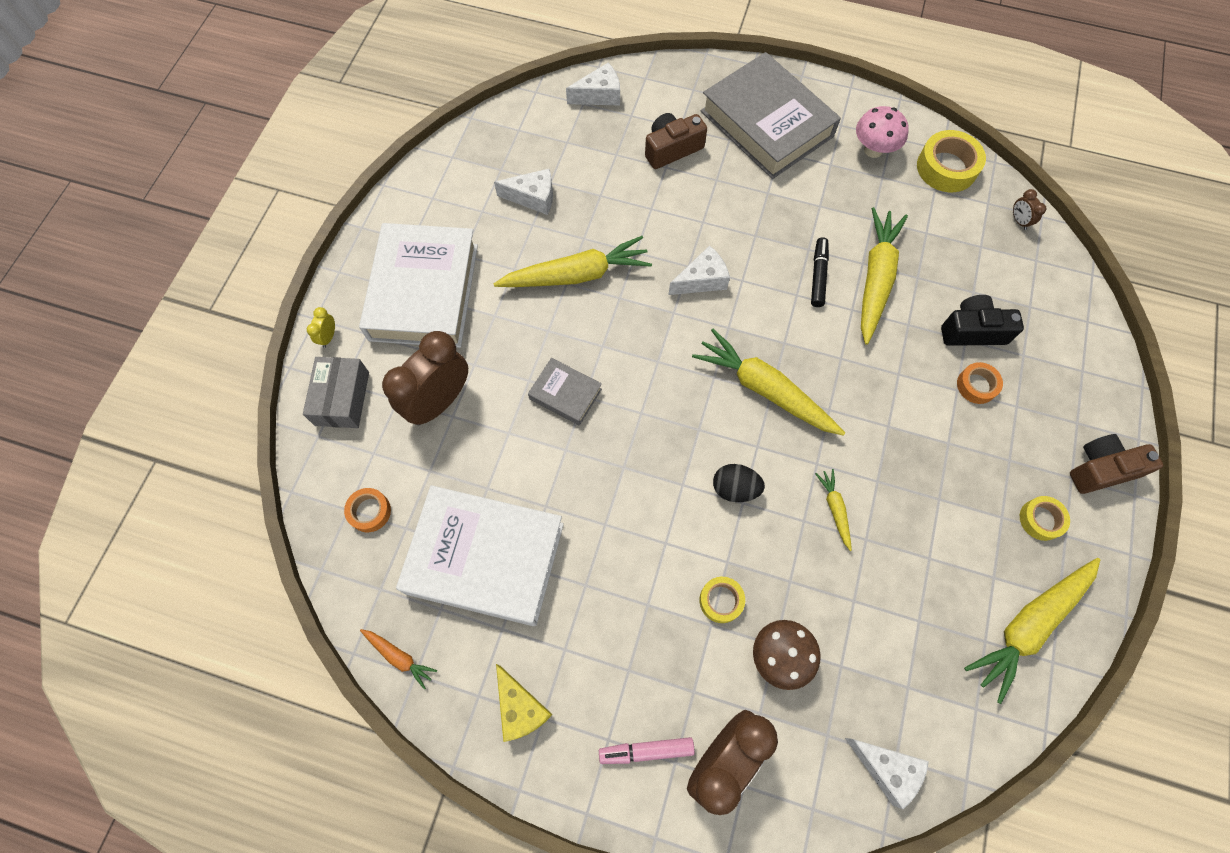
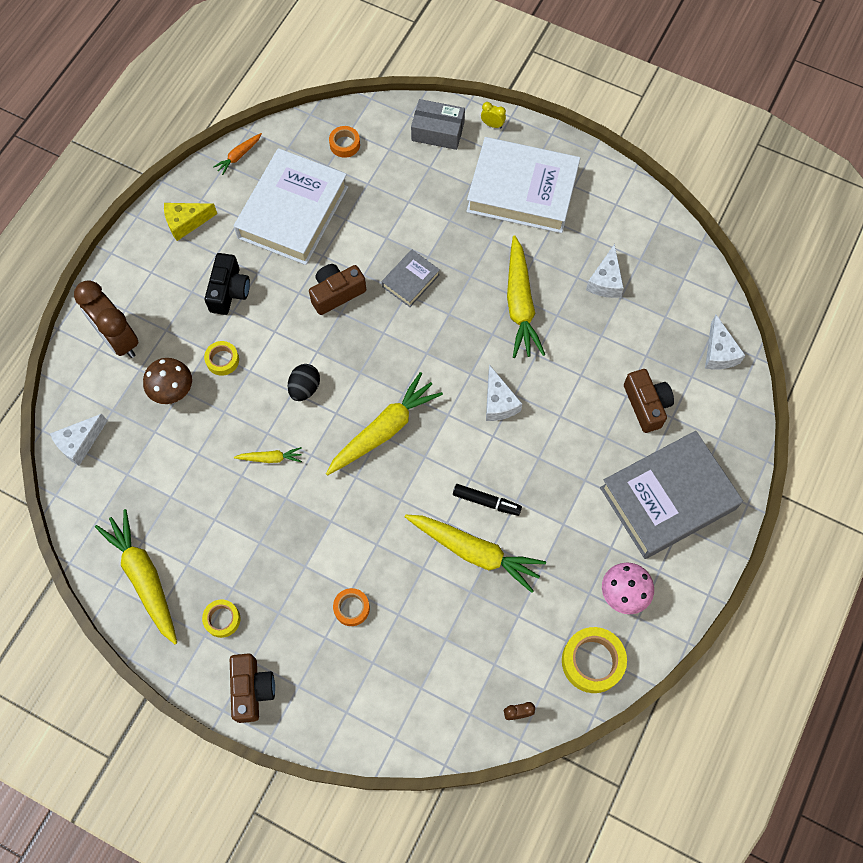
camera: 100 degrees right, 0 degrees up
(439, 401) = (422, 194): brown clock -> none
(598, 477) = (336, 293): none -> brown camera
(646, 750) = (137, 293): pink marker -> none
(972, 331) = (405, 623): black camera -> black camera (229, 291)

